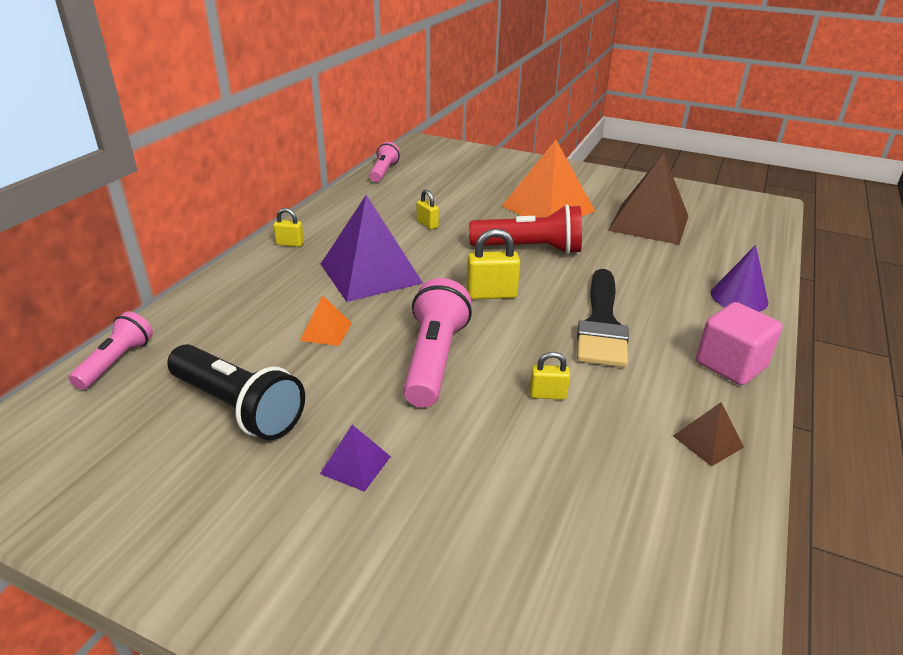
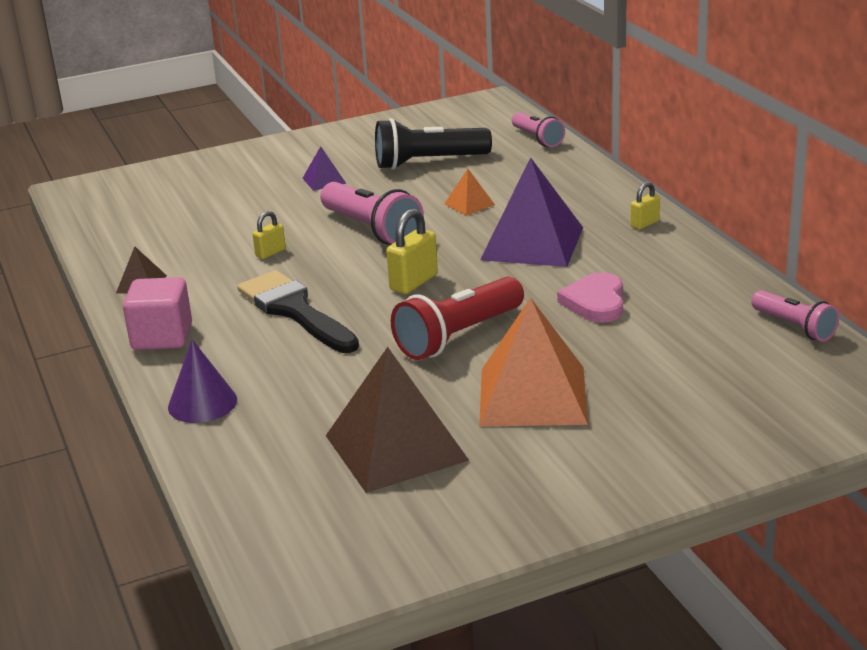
camera: 135 degrees right, 5 degrees down
(427, 224) = (595, 302): yellow padlock -> pink heart

